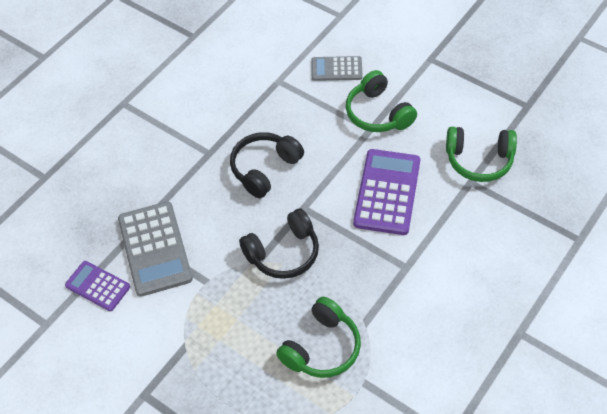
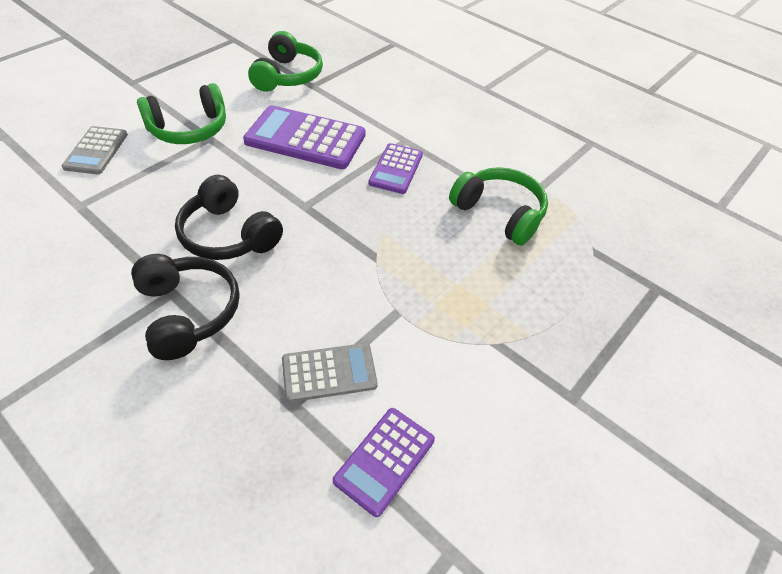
camera: 90 degrees left, 5 degrees down
(155, 249) = (329, 372): grey calculator -> grey calculator, size x0.59
(283, 253) = (367, 231): black headphones -> black headphones (188, 312)
(363, 264) = (396, 169): none -> purple calculator

